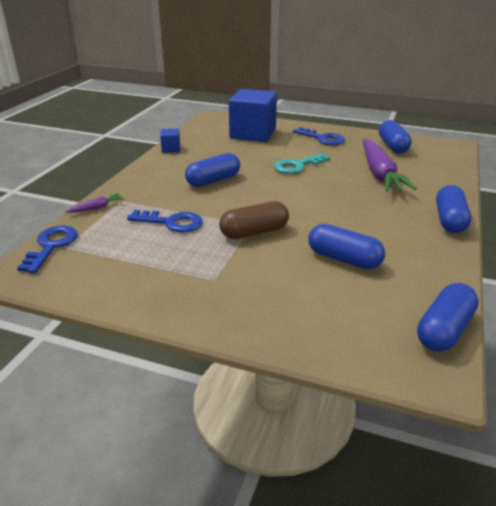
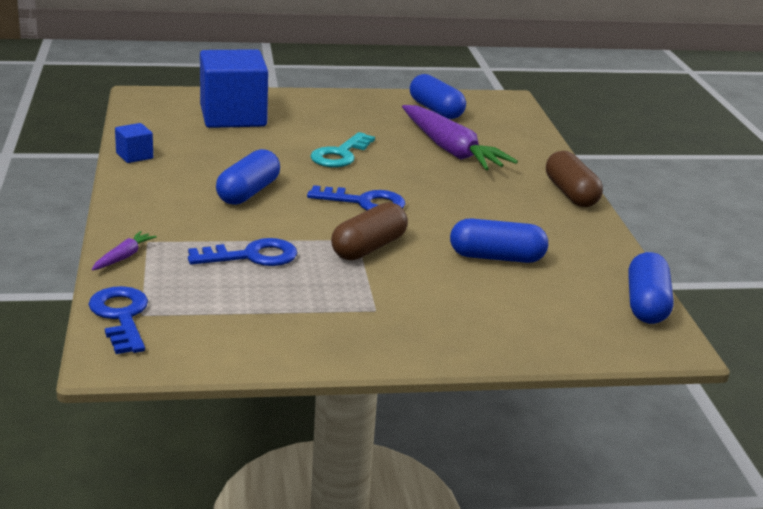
camera: 30 degrees left, 5 degrees down
(322, 138) = (337, 111): blue key -> blue key (364, 202)
(449, 220) = (571, 194): blue capsule -> brown capsule

